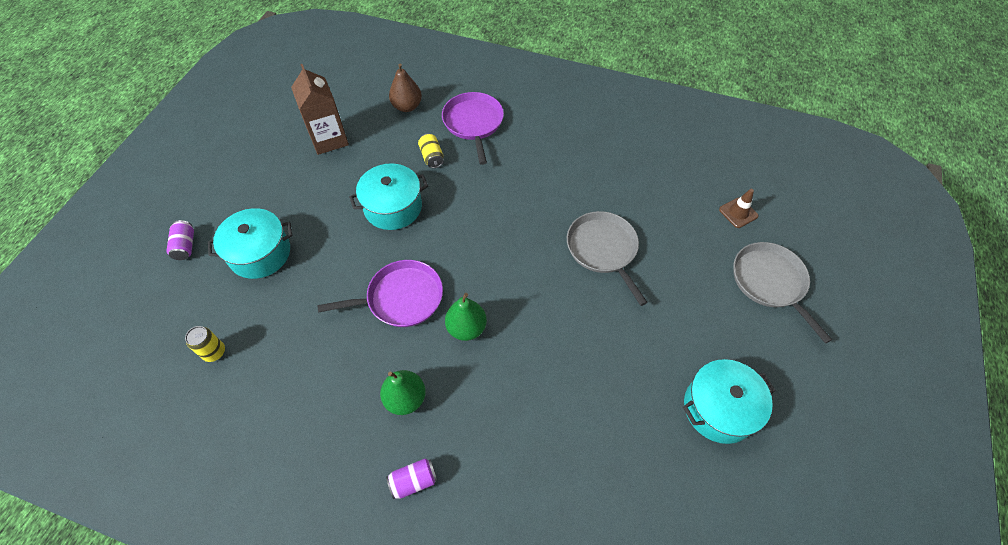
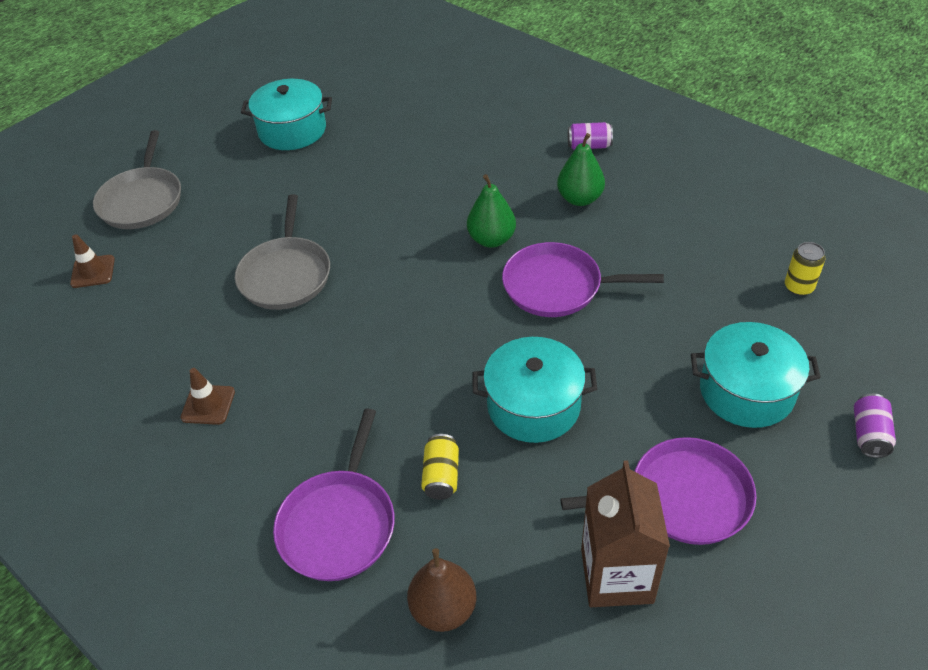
camera: 155 degrees left, 10 degrees down
(298, 181) = (683, 498): none -> purple pan
(583, 155) = (208, 405): none -> brown traffic cone

